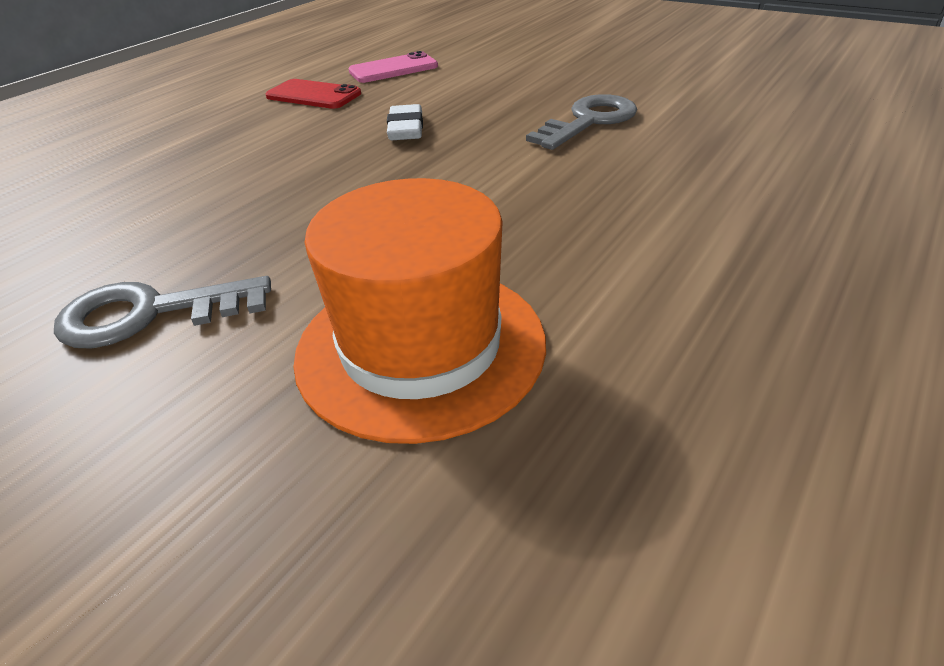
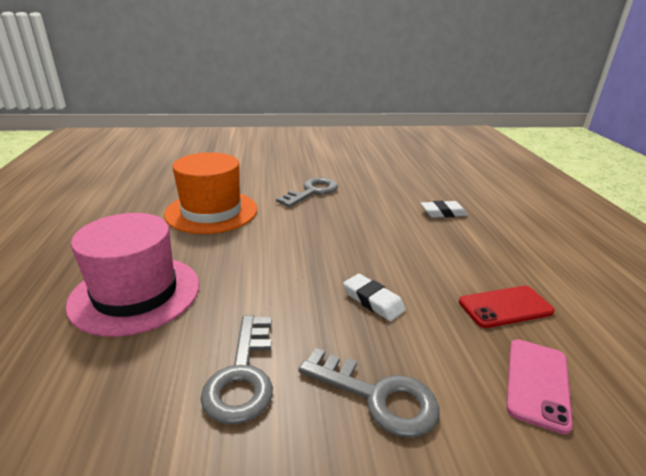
camera: 135 degrees right, 10 degrees down
(108, 180) = (443, 213): none -> white eraser
(502, 89) = (378, 396): none -> grey key
(665, 218) = (136, 293): none -> pink hat

